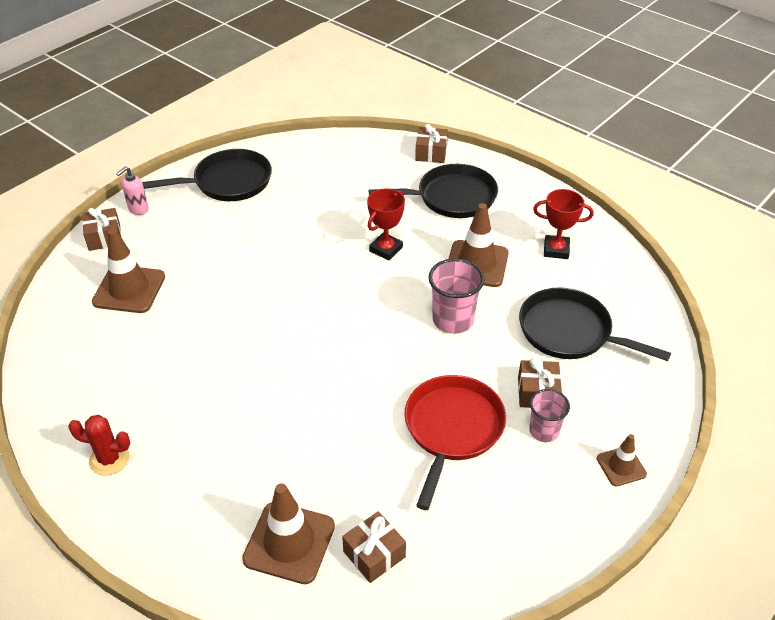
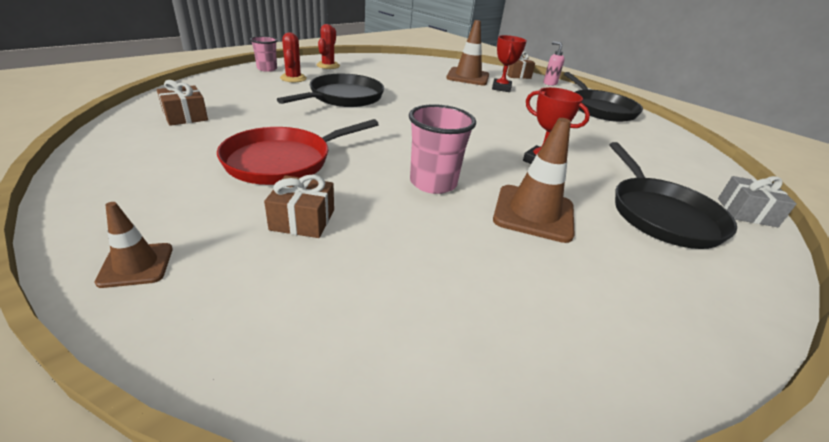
camera: 90 degrees right, 10 degrees down
(190, 487) = (293, 78): none -> red cactus
(289, 542) = (225, 95): brown traffic cone -> none
(431, 153) = (746, 212): brown gift -> grey gift
(452, 429) = (283, 161): red pan -> red pan turned 120 degrees clockwise
(544, 431) = (242, 213): pink cup -> pink cup (267, 69)
(556, 250) = (592, 295): red trophy -> red trophy (501, 88)
(569, 332) = (403, 270): black pan -> black pan (343, 97)

